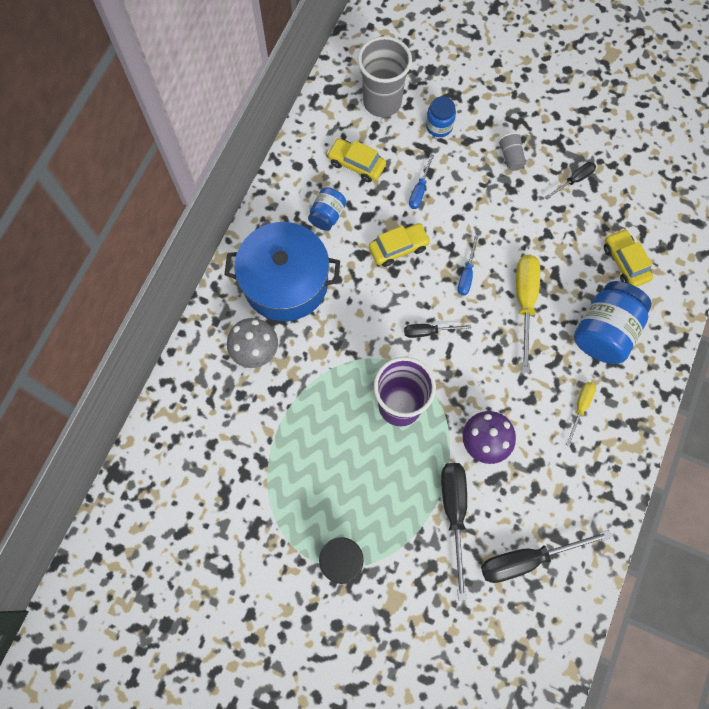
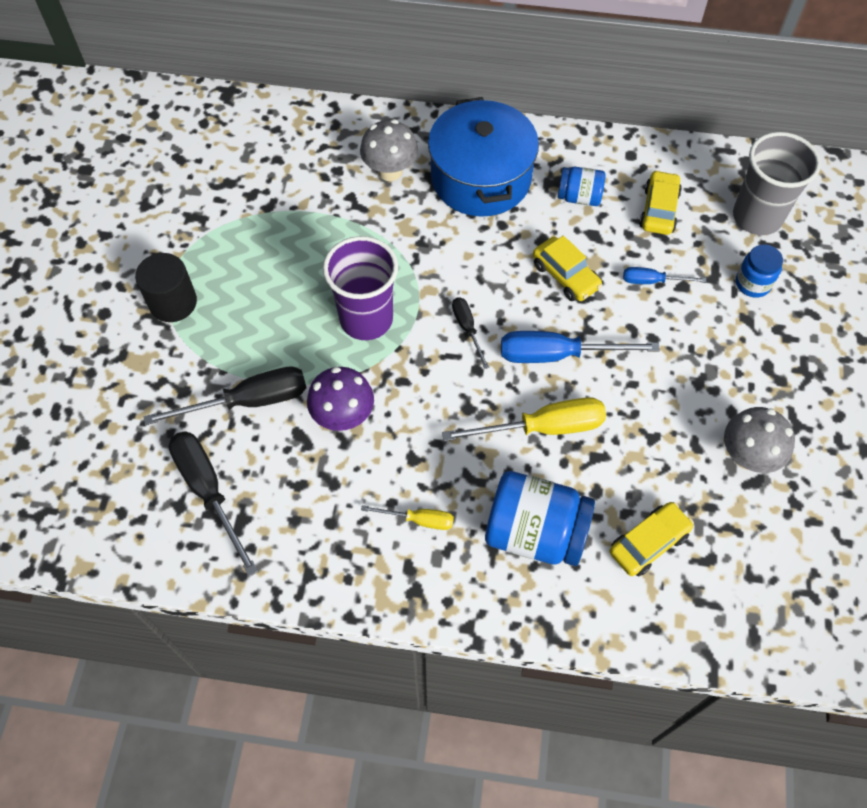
camera: 75 degrees right, 10 degrees down
(466, 275) = (557, 354): blue screwdriver -> blue screwdriver, size x1.84
(510, 157) = (747, 373): grey cup -> none
(574, 180) = (747, 456): black screwdriver -> grey mushroom

